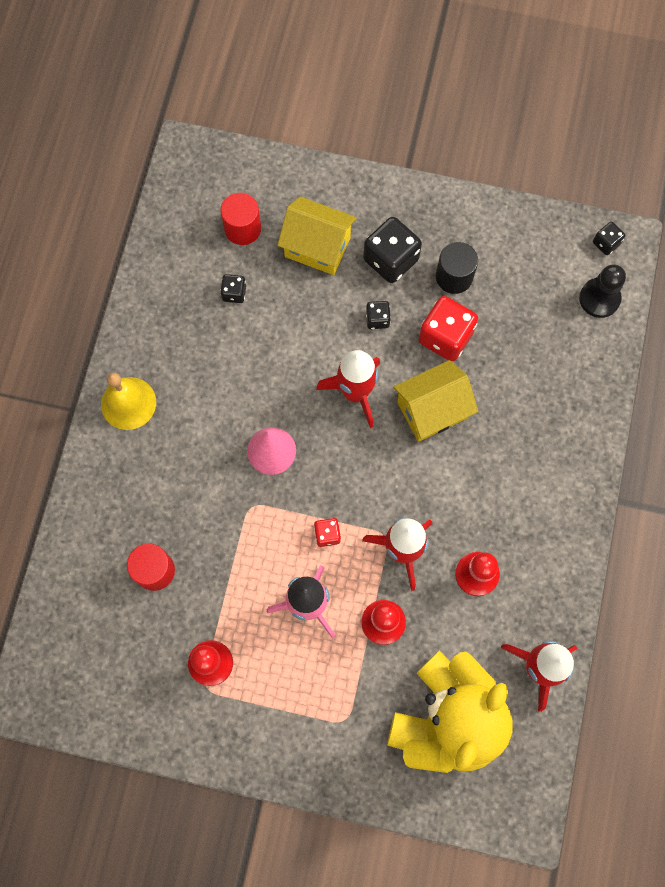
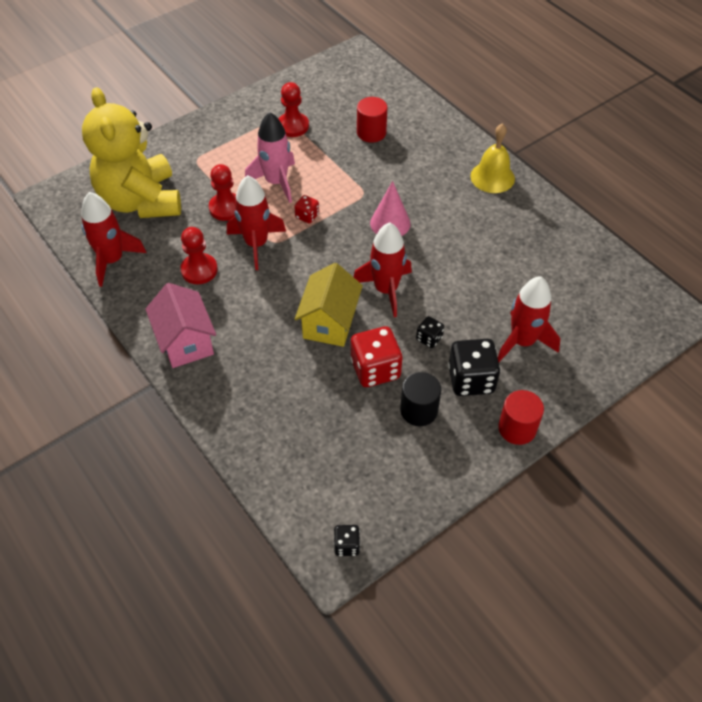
camera: 130 degrees right, 20 degrees down
(234, 293) = (526, 272): black dice -> none
(242, 228) = (577, 308): red cylinder -> red cylinder (517, 428)
(317, 247) = (522, 342): yellow house -> red rocket
(557, 510) = (186, 342): none -> pink house
(599, 298) = (305, 498): black pawn -> none

